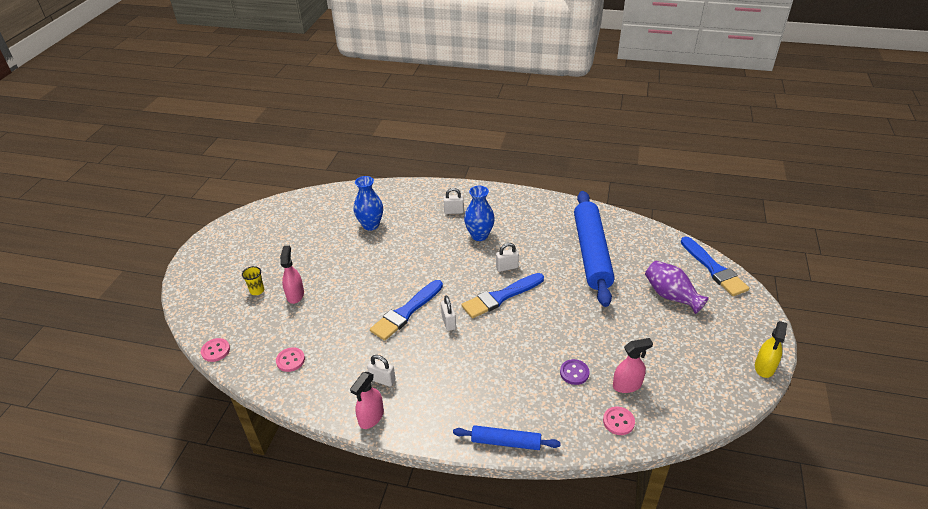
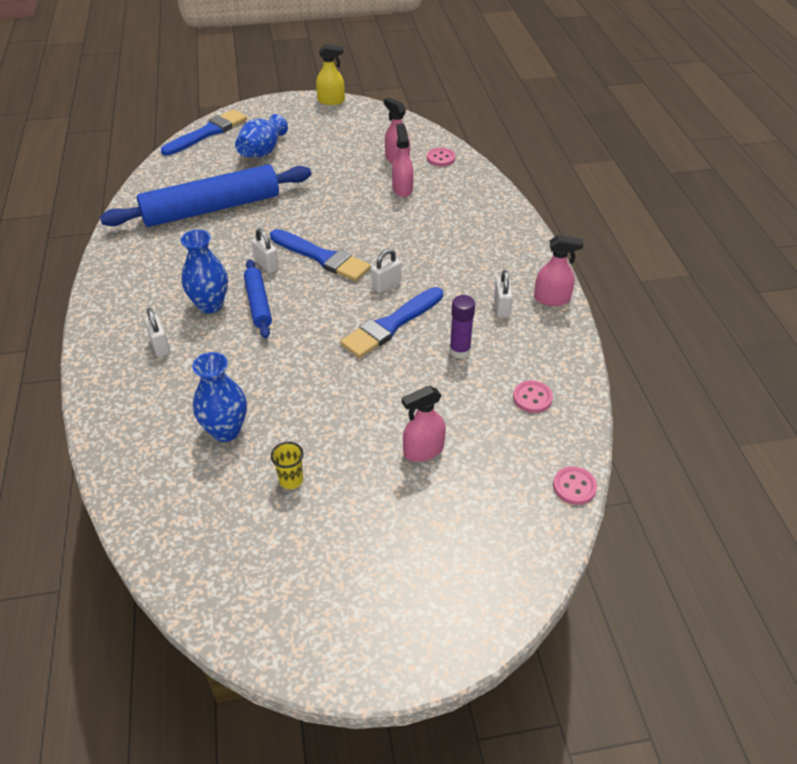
camera: 115 degrees left, 5 degrees up
(257, 291) = (441, 503): yellow cup -> yellow cup (291, 480)
(357, 339) = (459, 351): none -> purple glue stick
(406, 312) = (391, 325): blue brush -> blue brush turned 120 degrees clockwise
(506, 442) = (509, 209): blue rolling pin -> blue rolling pin (258, 303)
(574, 373) = (402, 189): purple button -> pink spray bottle
(671, 296) = (262, 151): purple vase -> blue vase

